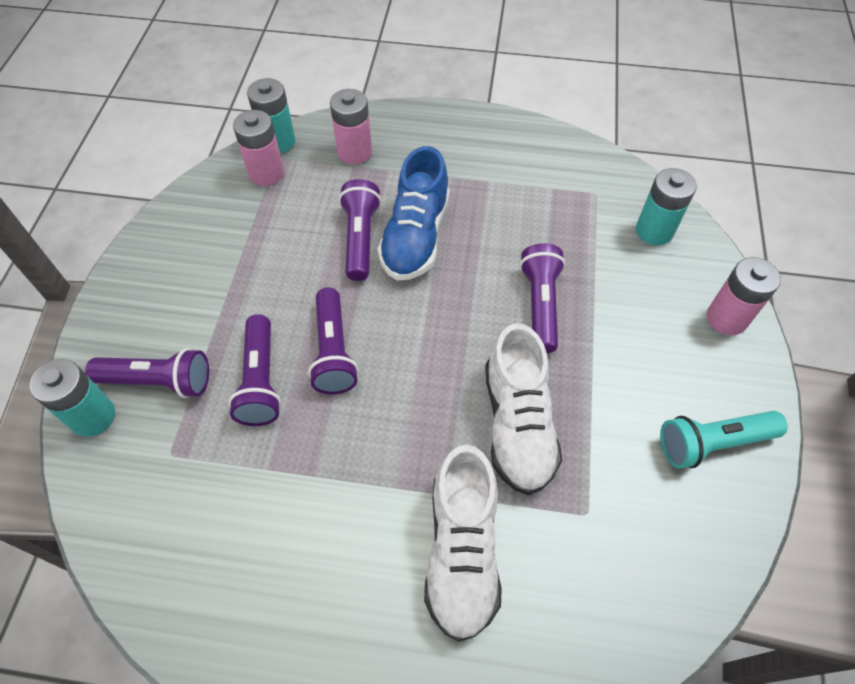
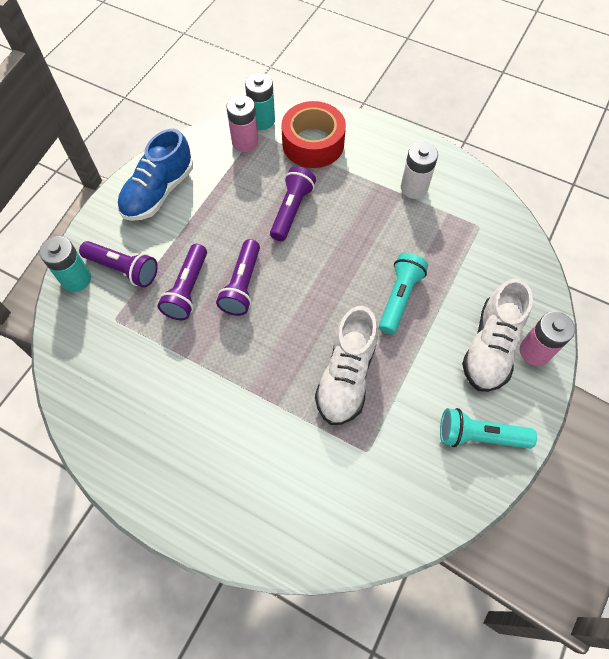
camera: 20 degrees right, 5 degrees up
(354, 152) = (313, 143): pink battery -> red tape
(415, 236) = (331, 220): blue shoe -> blue shoe (158, 192)
(462, 551) = (273, 445): white shoe -> white shoe (490, 347)
(500, 171) = (414, 188): none -> white battery
(540, 305) = (399, 298): purple flashlight -> turquoise flashlight
(654, 231) = (511, 269): turquoise battery -> none

